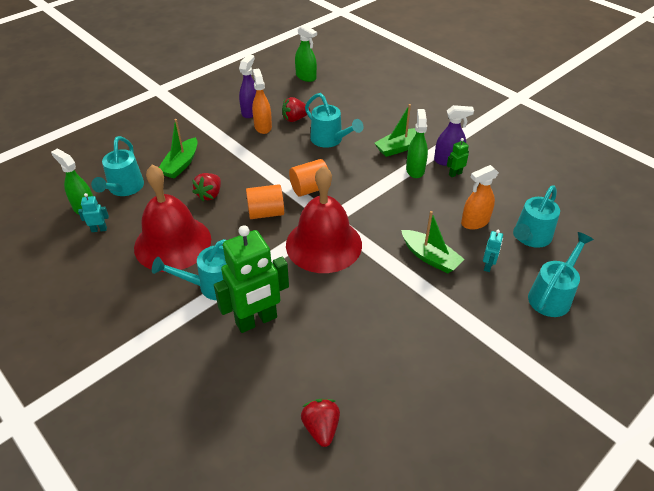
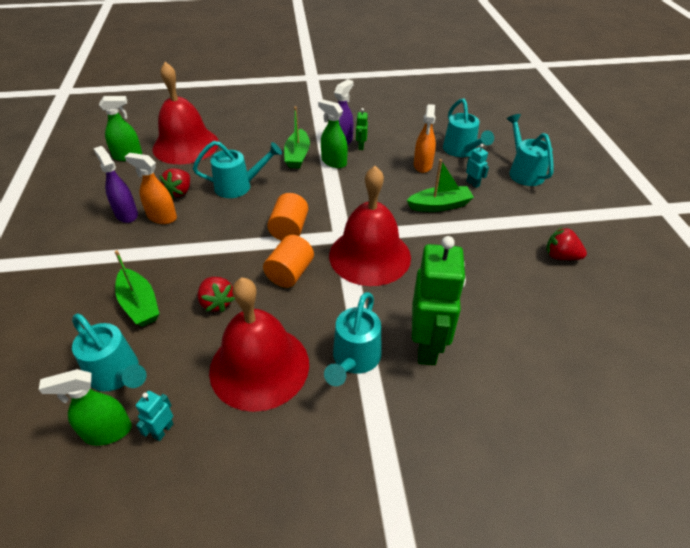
camera: 55 degrees left, 0 degrees up
(321, 428) = (579, 359): red strawberry -> red strawberry (560, 256)
(346, 92) = (185, 145): none -> red bell

